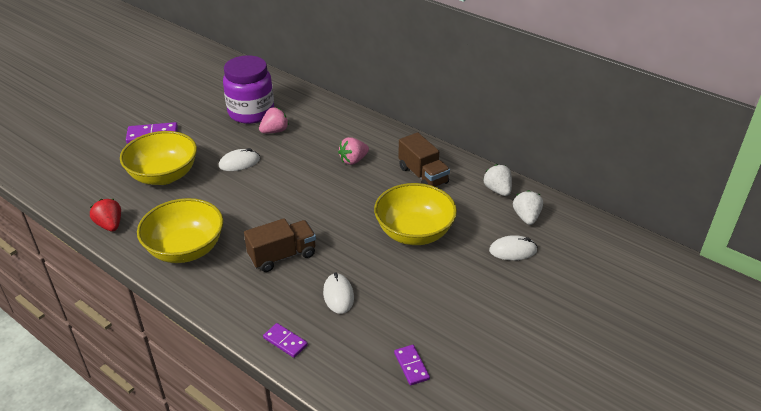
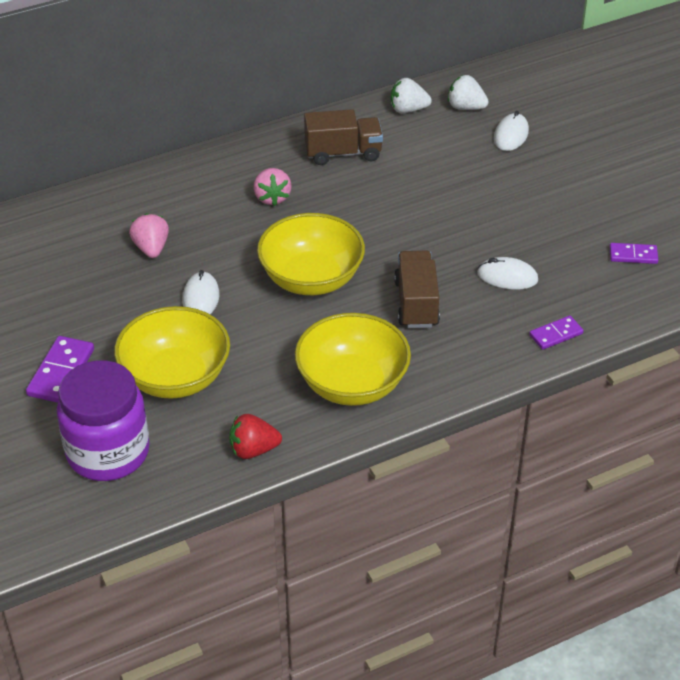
camera: 65 degrees left, 5 degrees up
(251, 112) = (85, 259): purple jar -> purple jar (108, 452)
(414, 233) = (440, 192): yellow bowl -> yellow bowl (311, 279)

